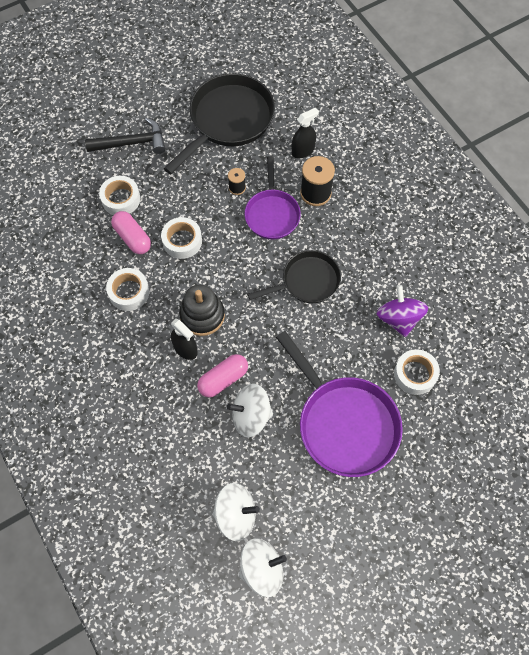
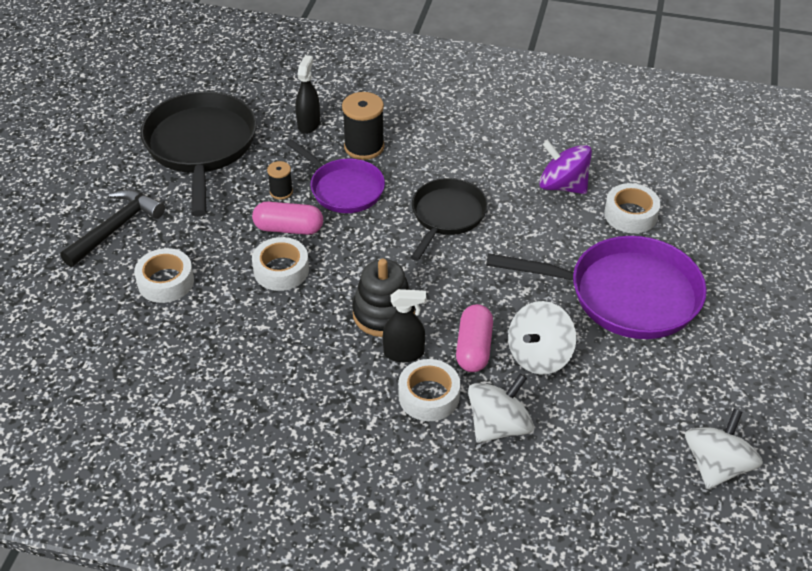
camera: 45 degrees left, 20 degrees down
(129, 292) = (280, 351): white tape -> white tape (429, 396)
(132, 238) = (223, 304): pink capsule -> pink capsule (289, 228)
(236, 515) = (635, 445): white spinning top -> white spinning top (498, 426)

